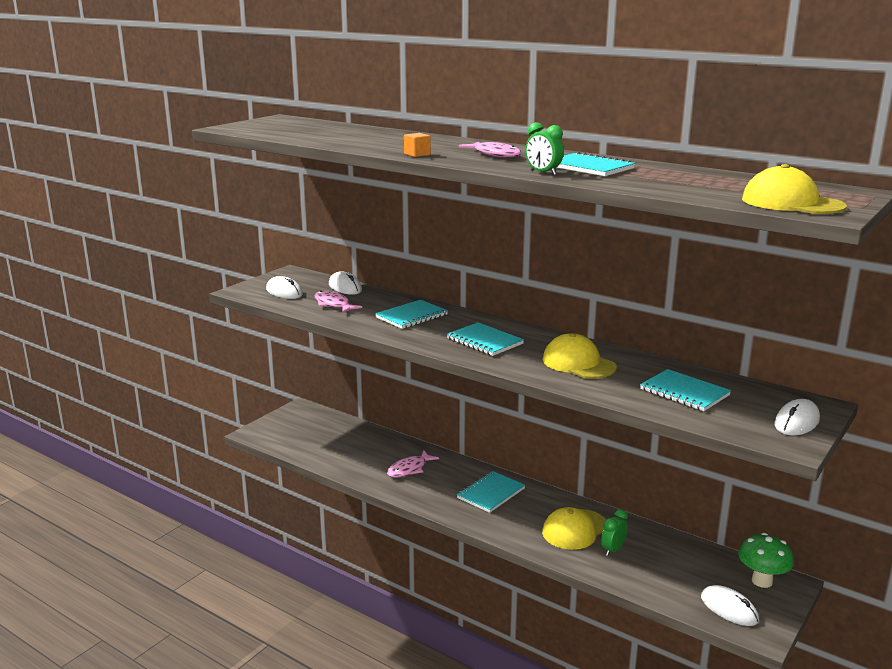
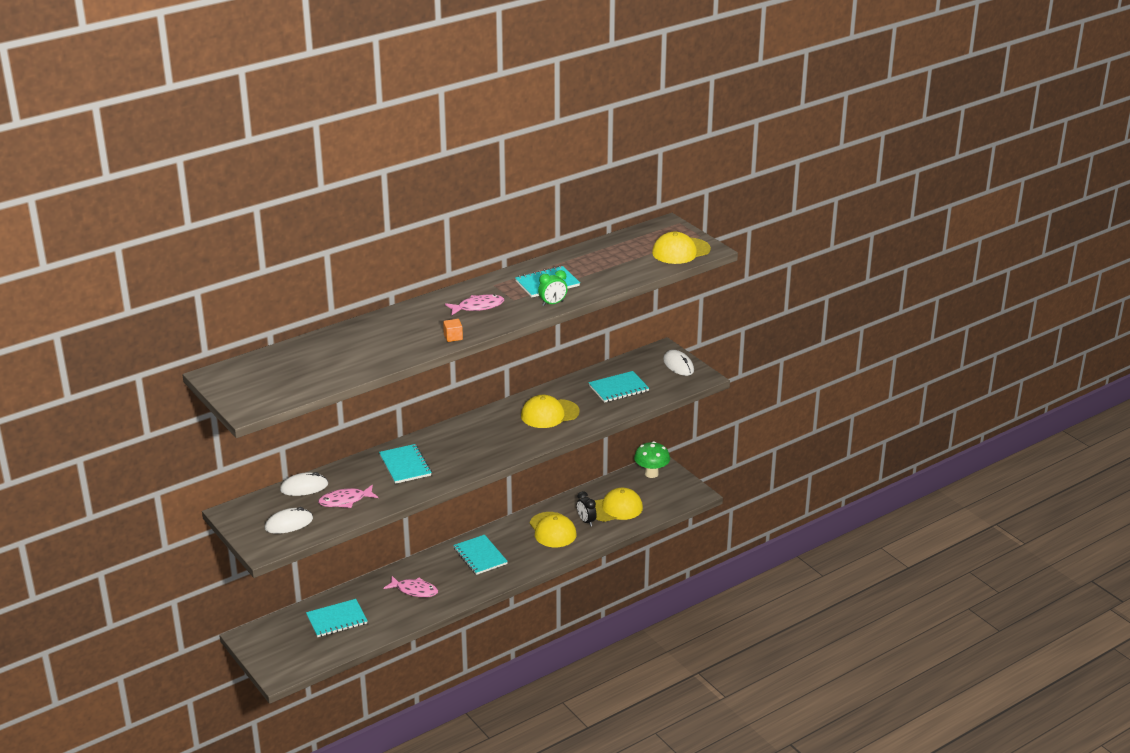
camera: 70 degrees left, 10 degrees up
(409, 469) = (414, 590): pink fish -> pink fish turned 45 degrees counterclockwise
(484, 341) = (483, 443): turquoise notebook -> turquoise notebook (337, 620)
(613, 550) = (586, 521): green clock -> black clock
(659, 567) = (615, 508): none -> yellow cap
(729, 609) = (670, 497): white mouse -> none

